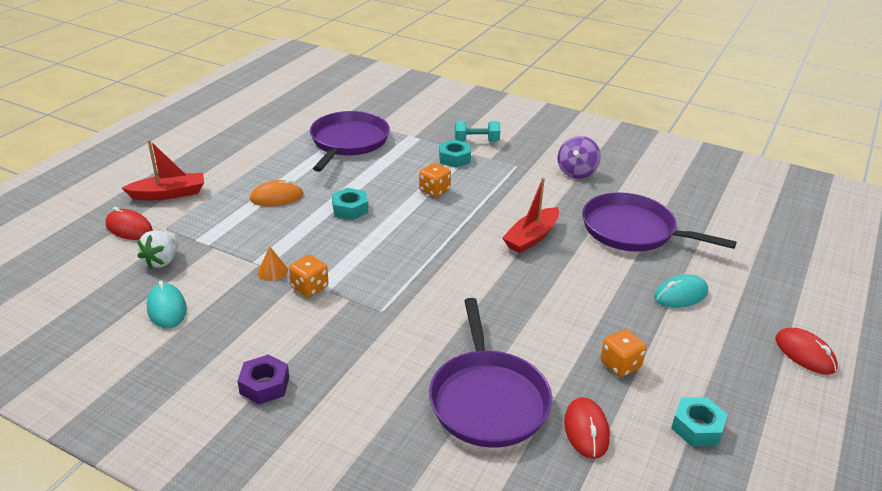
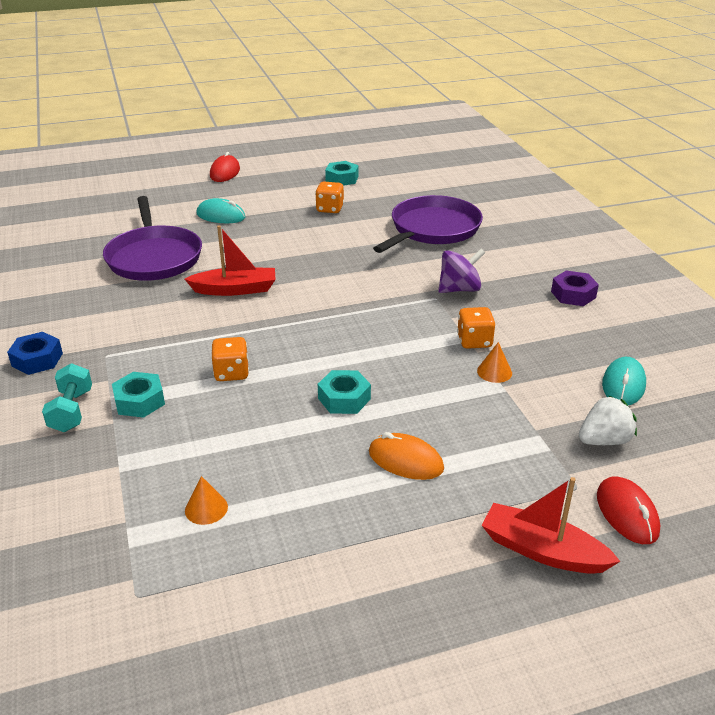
camera: 135 degrees left, 0 degrees up
(348, 142) = (206, 508): purple pan -> orange cone
(476, 141) = (71, 411): turquoise dumbbell -> turquoise dumbbell turned 45 degrees clockwise
(543, 149) = (37, 360): none -> blue nut
(576, 172) = (73, 319): purple spinning top -> purple spinning top (459, 289)
(586, 430) = (399, 199): red mouse -> none

